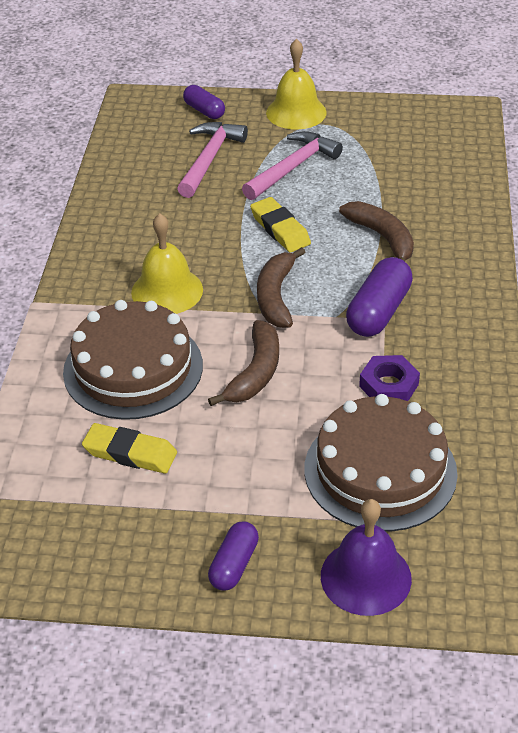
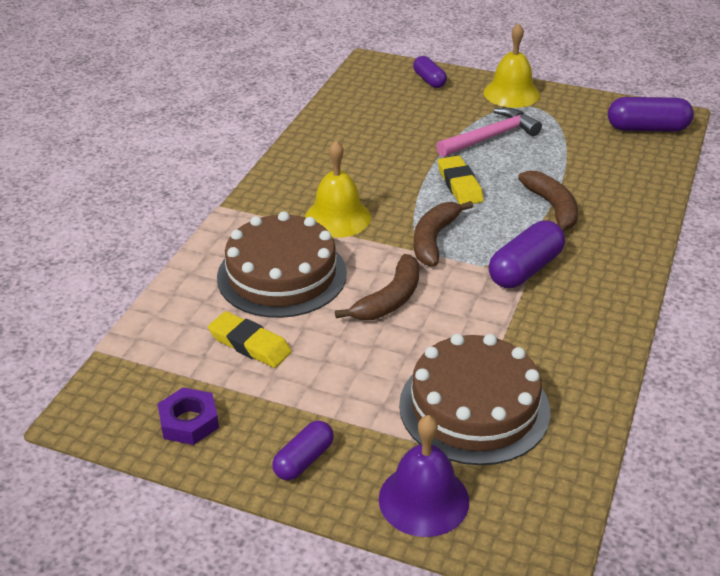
camera: 15 degrees right, 5 degrees down
(209, 159) = (418, 119): pink hammer -> none
(389, 385) = (511, 334): purple nut -> purple nut (189, 421)
(446, 130) = (647, 128): none -> purple capsule

